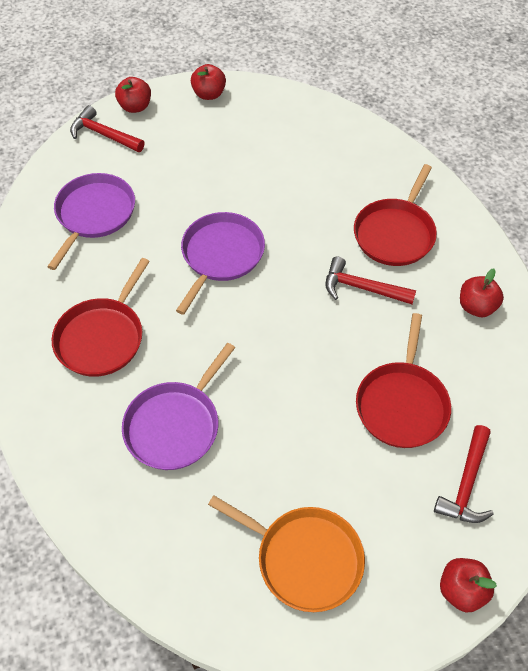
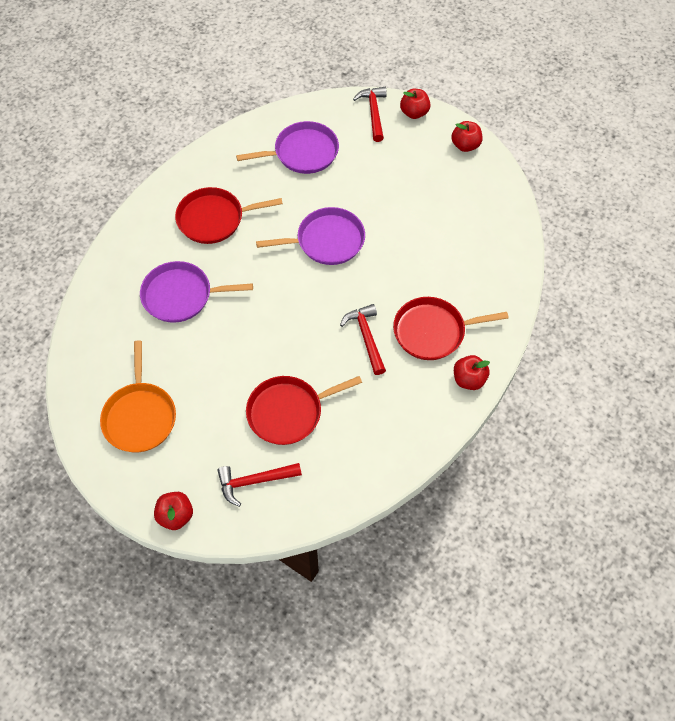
camera: 55 degrees right, 5 degrees up
(476, 307) = (407, 417): red apple -> red apple (469, 379)

